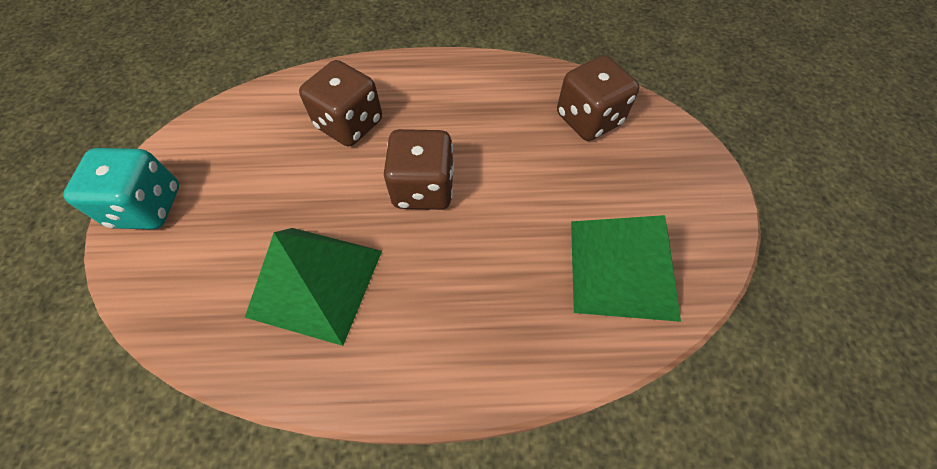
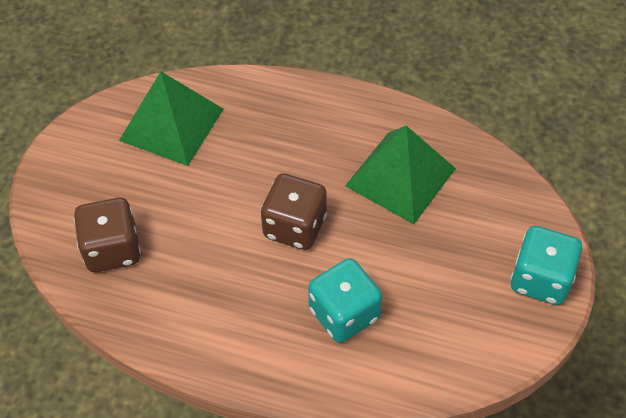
camera: 160 degrees left, 5 degrees down
(349, 124) = (344, 314): brown dice -> turquoise dice

